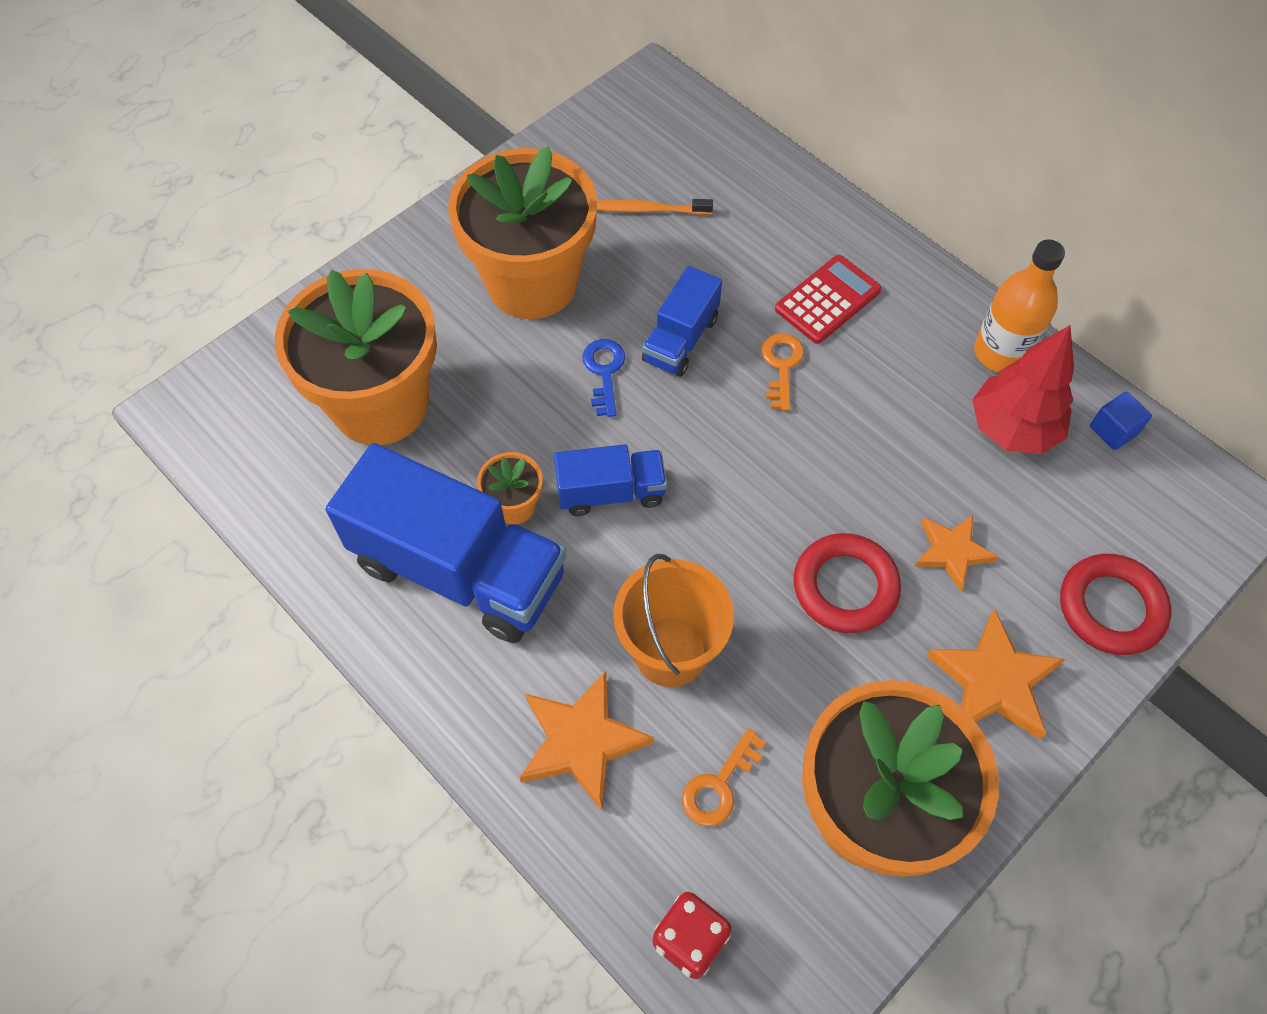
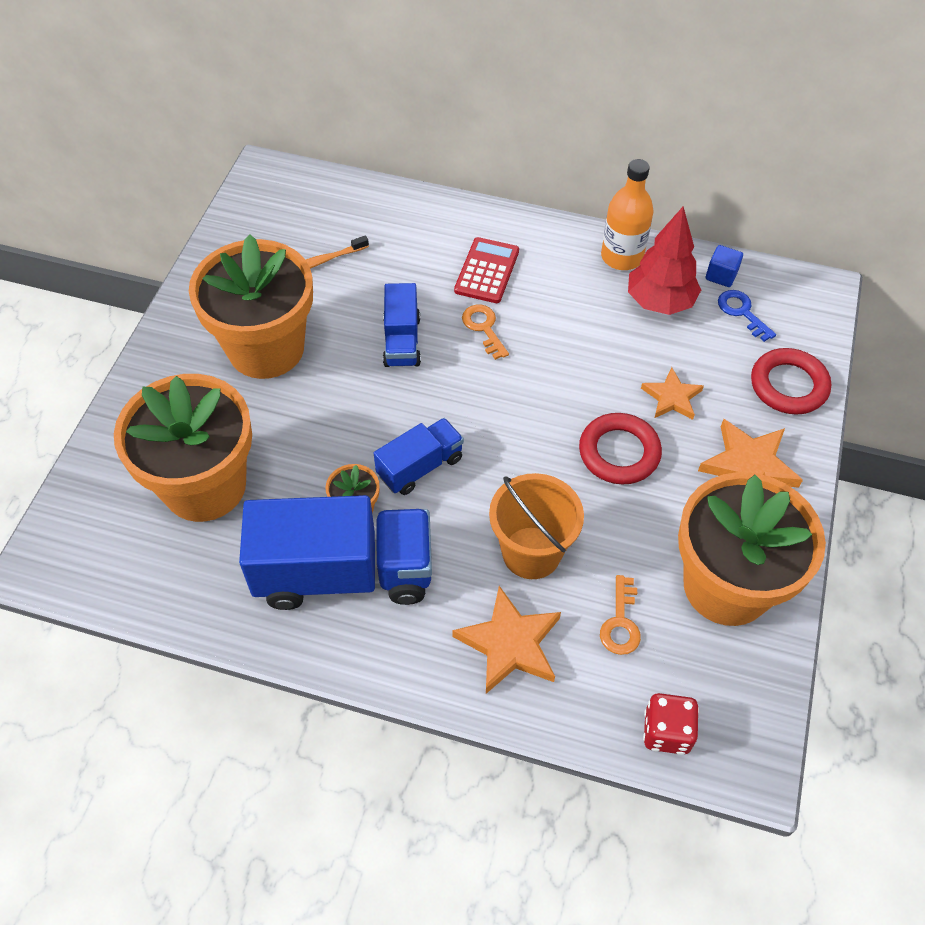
camera: 30 degrees left, 5 degrees down
(604, 372) = (361, 387): blue key -> blue key (742, 312)

